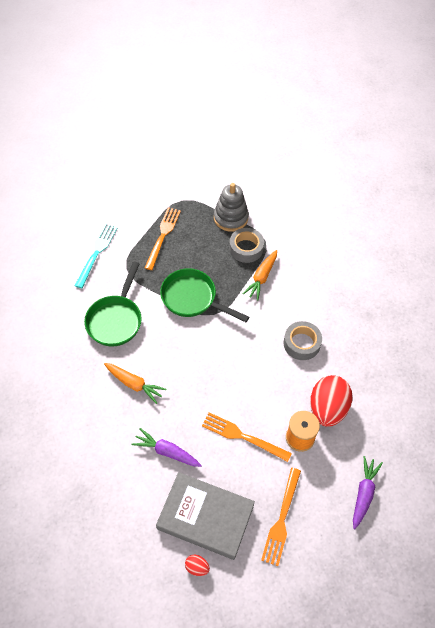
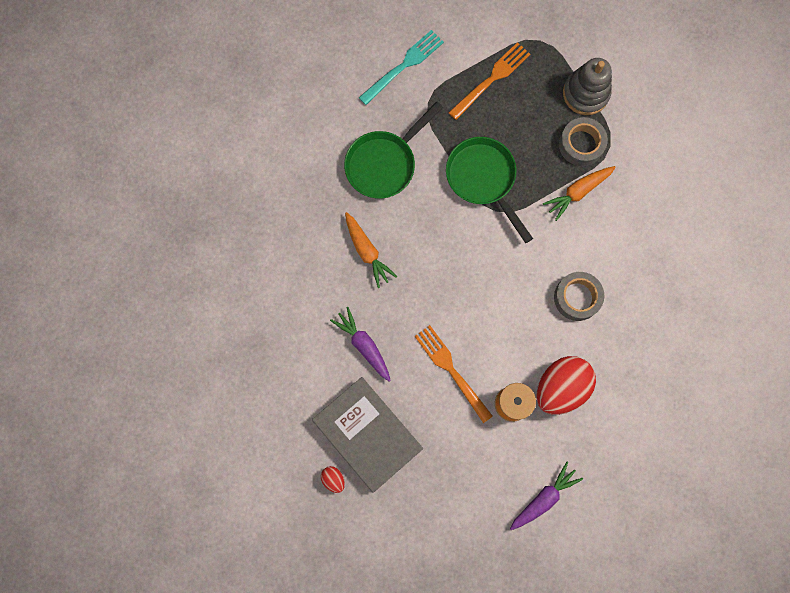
camera: 30 degrees right, 20 degrees up
(281, 519) = (443, 478): orange fork -> none

